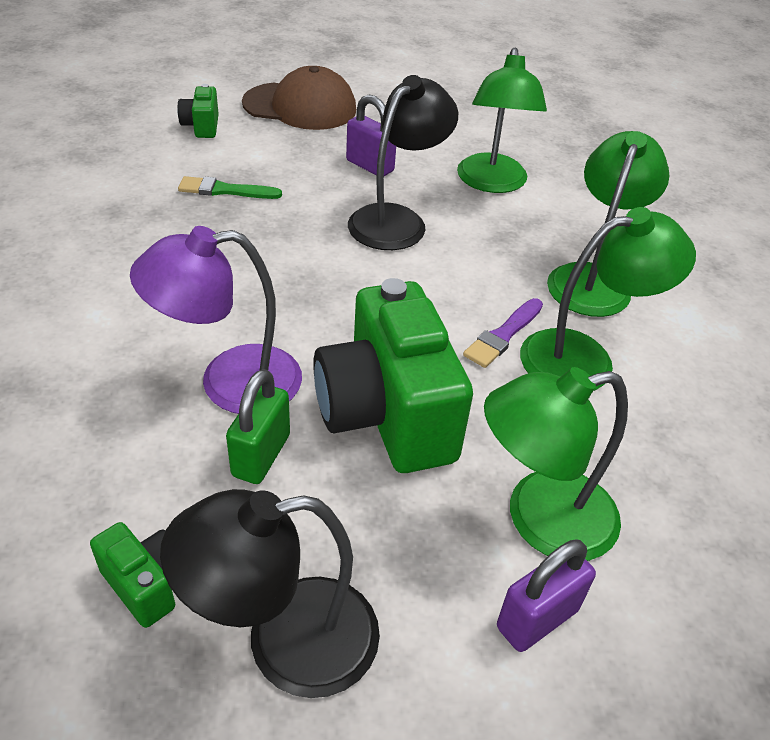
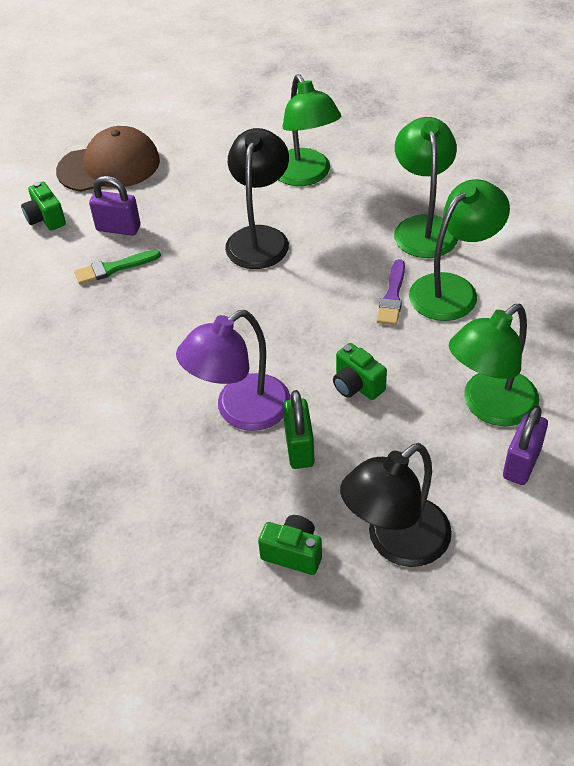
camera: 20 degrees left, 5 degrees up
(370, 166) = (206, 199): purple padlock -> purple padlock (118, 228)
(387, 415) = (357, 385): green camera -> green camera, size x0.45

